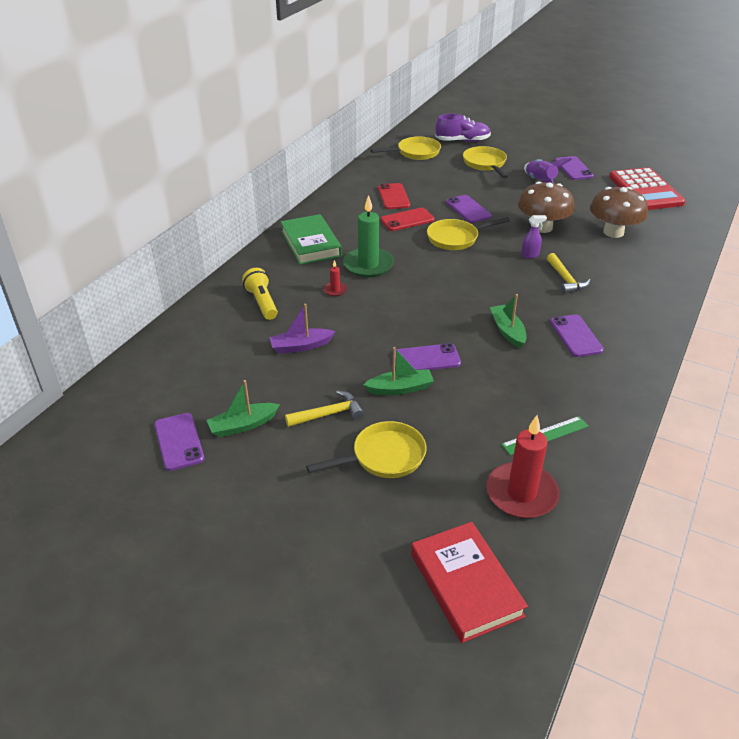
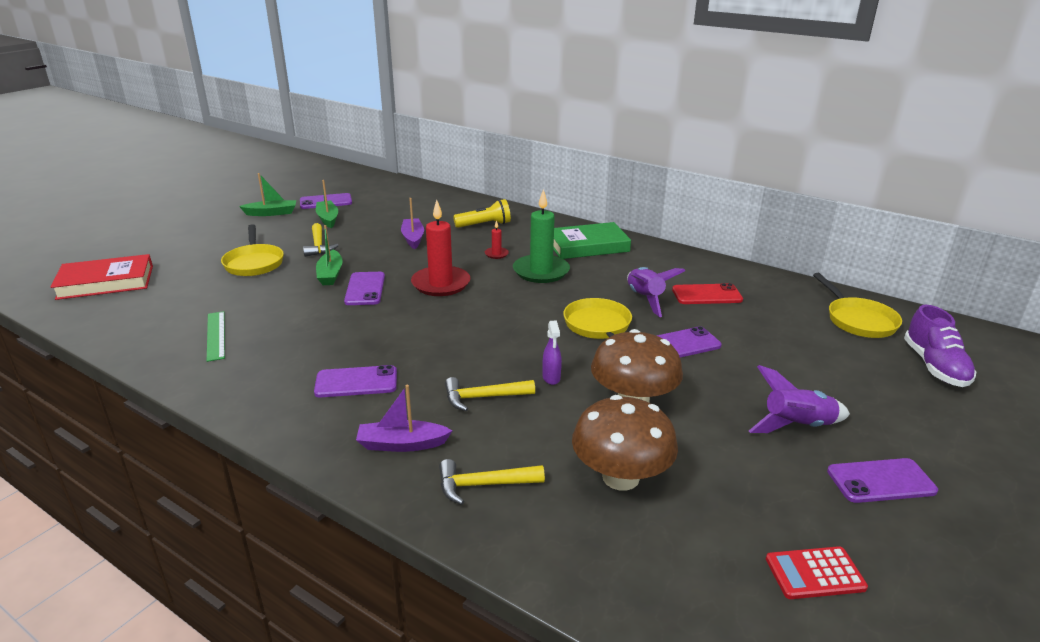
camera: 95 degrees right, 10 degrees down
(407, 220) = (645, 299): red phone -> purple rocket
(485, 164) = (848, 378): yellow pan -> none
(507, 331) = (388, 337): green boat -> green boat (271, 213)
(521, 493) = (161, 314): red candle -> red candle (441, 284)
(631, 305) = (402, 444): none -> purple boat
(645, 190) = (815, 573): red calculator -> red calculator, size x0.49
(647, 273) = (483, 485): none -> yellow hammer

